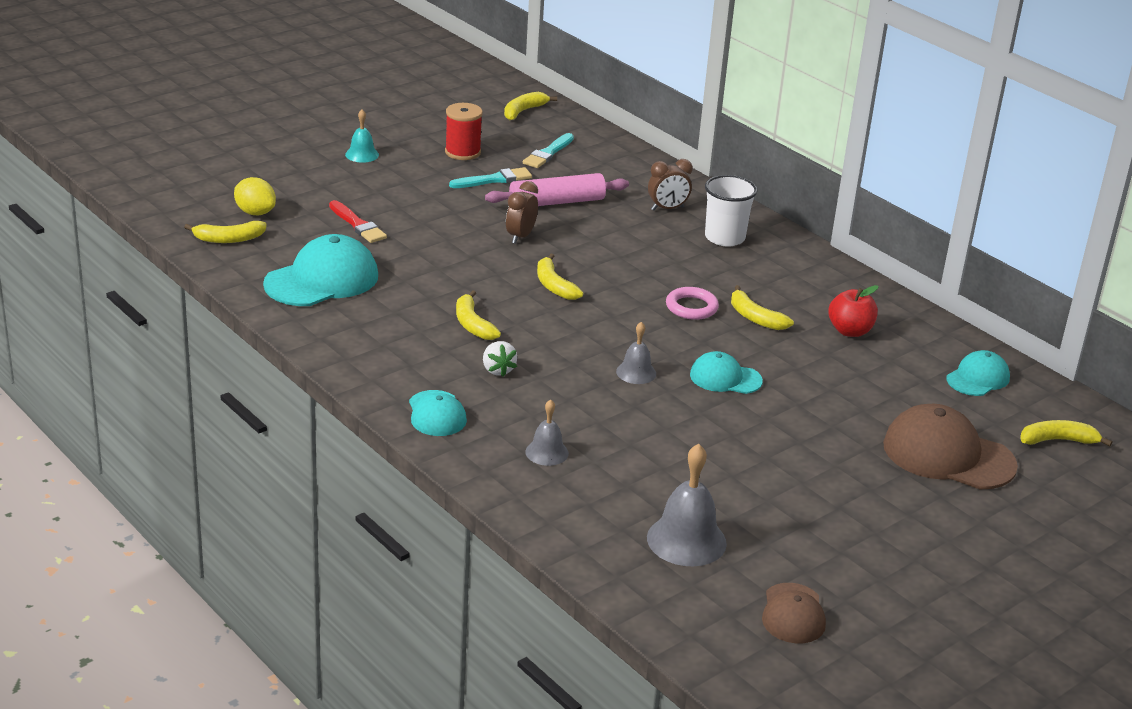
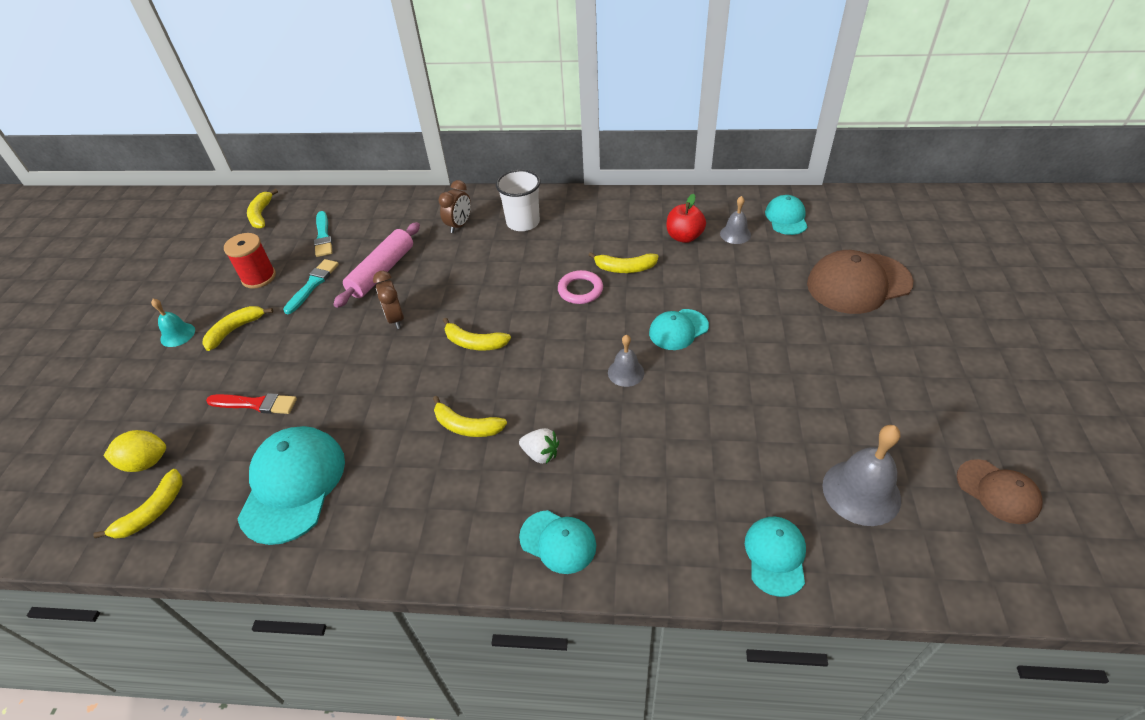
camera: 40 degrees left, 15 degrees up
(547, 452) = (677, 501): grey bell -> grey bell (735, 234)
(563, 518) = (775, 556): none -> turquoise cap
(1057, 440) = (879, 228): yellow banana -> yellow banana (235, 330)

